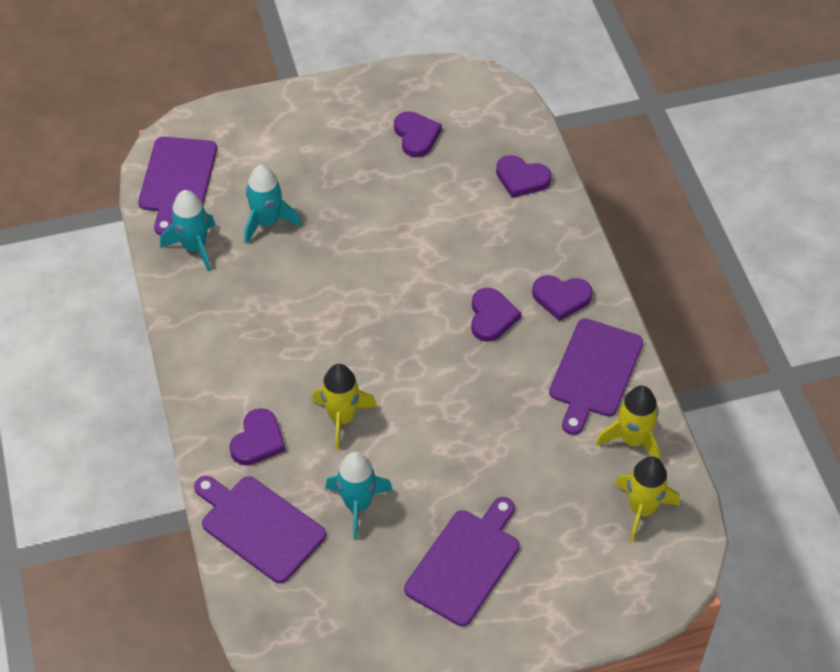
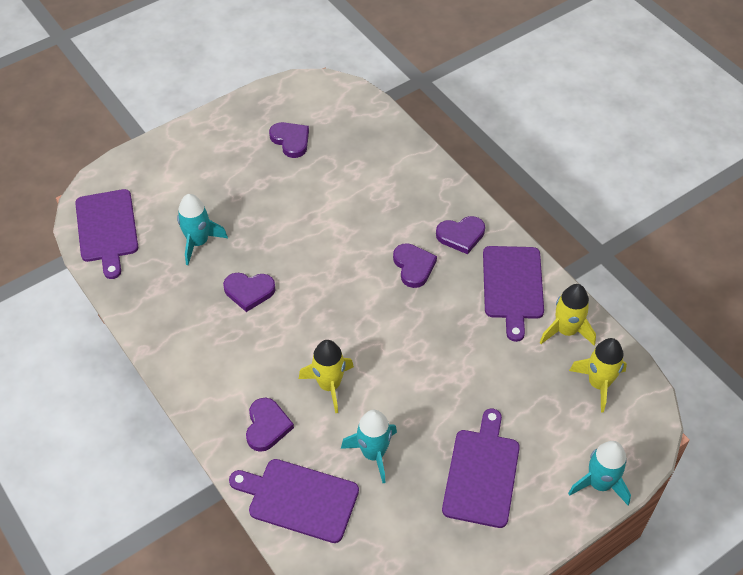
camera: 20 degrees left, 0 degrees up
(194, 247) = (145, 280): turquoise rocket -> turquoise rocket (599, 484)
(521, 179) = (388, 151): purple heart -> purple heart (249, 291)

